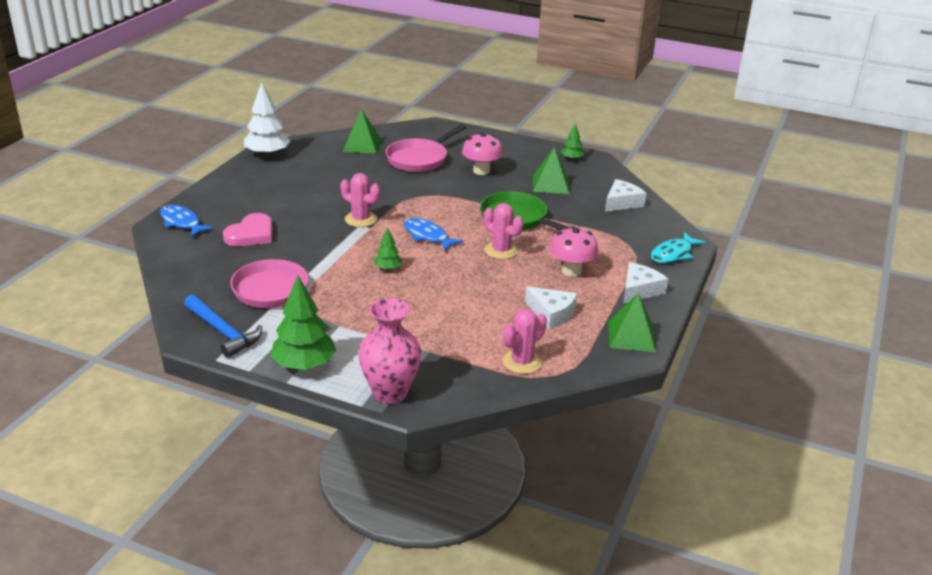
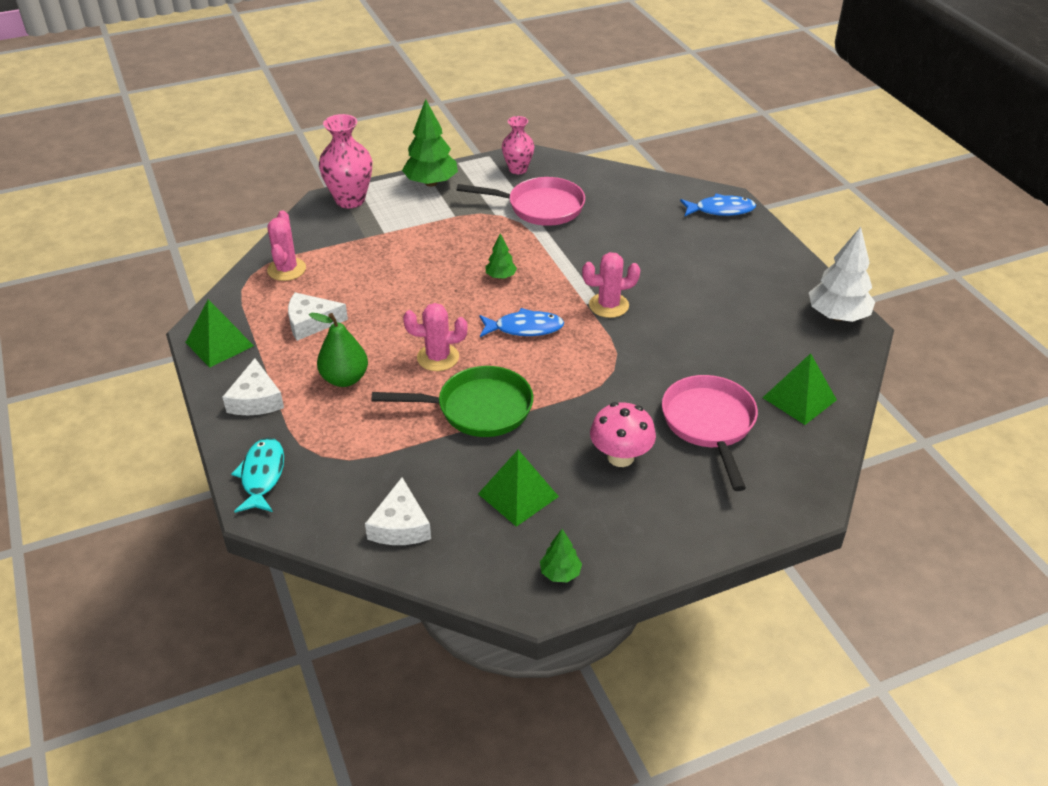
camera: 135 degrees right, 10 degrees up
(223, 332) = (518, 169): blue hammer -> pink vase
(251, 234) = (654, 235): pink heart -> none
(571, 271) = (345, 379): pink mushroom -> green pear

